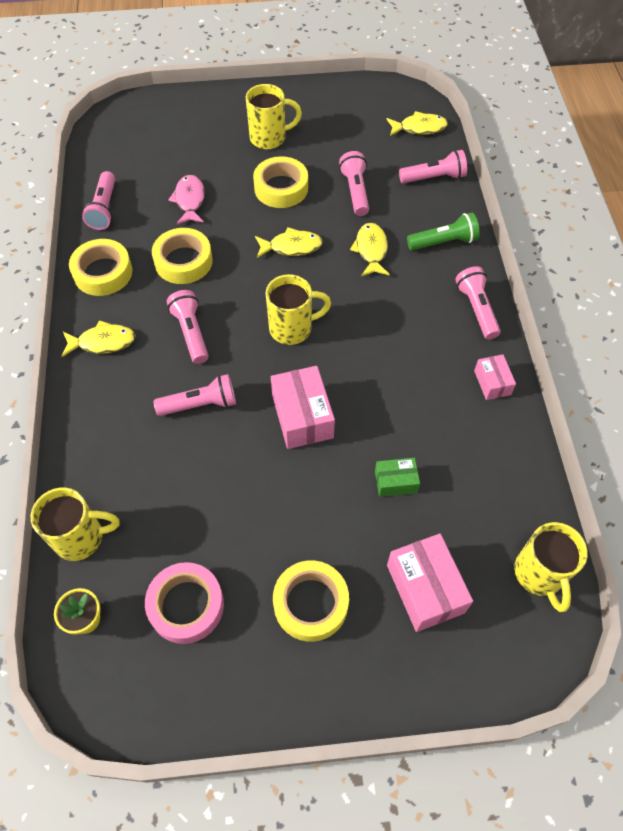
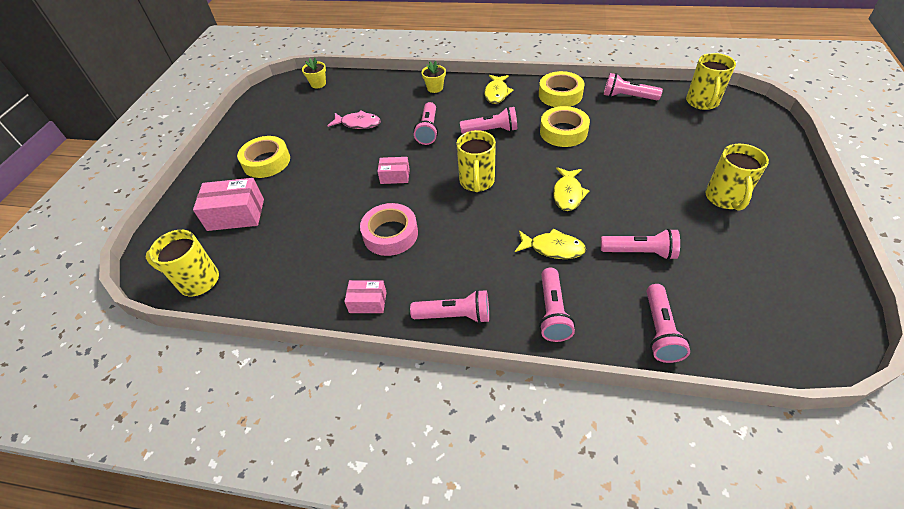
camera: 110 degrees right, 10 degrees down
(81, 537) = (363, 83): yellow mug -> yellow mug (702, 102)
(92, 423) = (435, 88): none -> yellow flower pot
(186, 605) = (301, 116): pink tape -> pink tape (390, 234)
(190, 200) = (634, 140): pink fish -> pink fish (358, 124)
(281, 188) = (647, 197): yellow tape -> none
(302, 416) = (395, 176): pink box -> pink box, size x0.57
(395, 482) = (316, 216): green box -> none
(419, 128) = (759, 340): yellow fish -> none
(444, 242) = (552, 312): green flashlight -> pink flashlight

